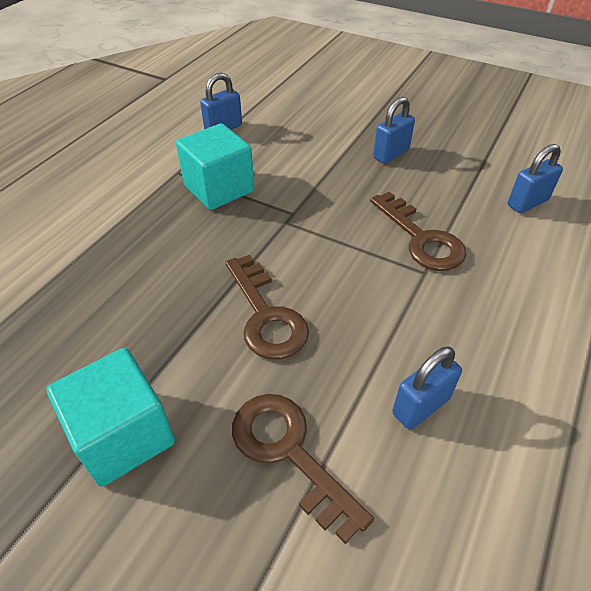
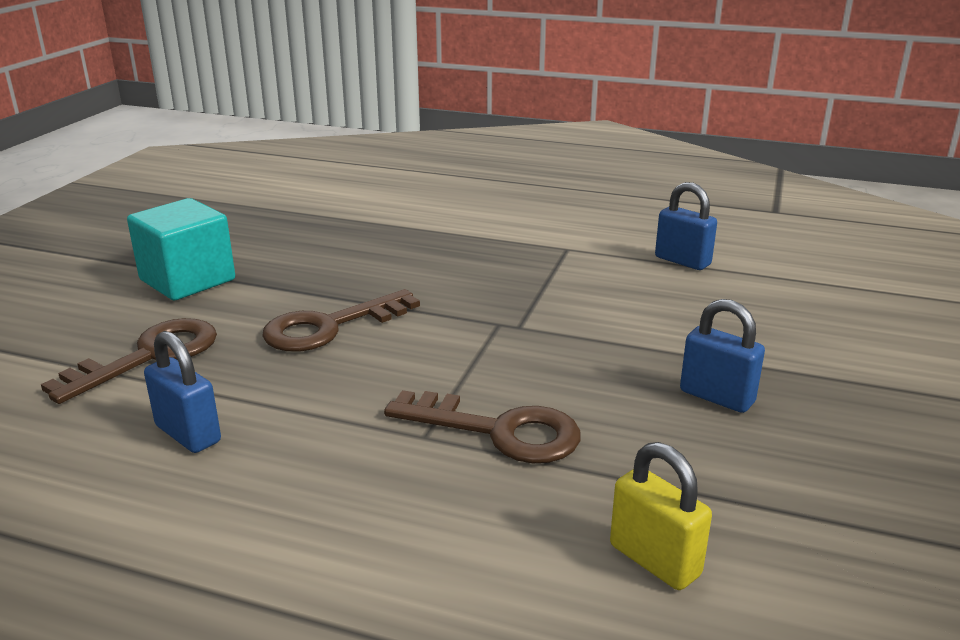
camera: 80 degrees right, 20 degrees down
(219, 188) = (546, 275): turquoise cube -> none
(421, 238) = (499, 431): brown key -> brown key turned 120 degrees counterclockwise
(527, 203) = (654, 560): blue padlock -> yellow padlock

